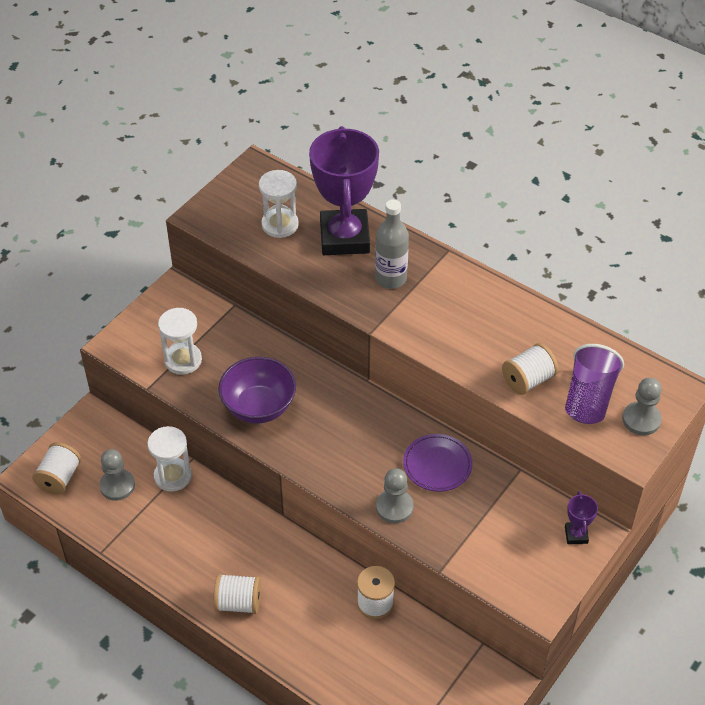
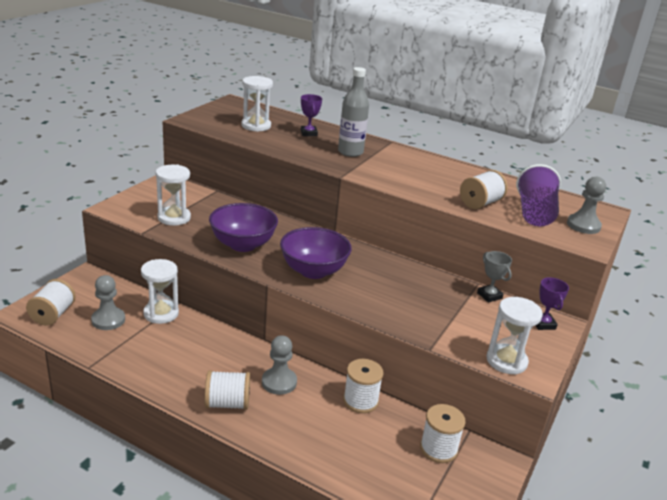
camera: 10 degrees left, 20 degrees down
(334, 451) = (313, 271): none -> purple bowl
(344, 237) = (308, 133): purple trophy -> purple trophy, size x0.40
(394, 507) = (376, 306): grey pawn -> grey pawn (279, 382)
(437, 464) = (406, 280): purple plate -> none
(444, 665) = (438, 449): none -> white spool
(517, 589) = (506, 361): none -> white hourglass
(527, 490) = (489, 295): none -> grey trophy

